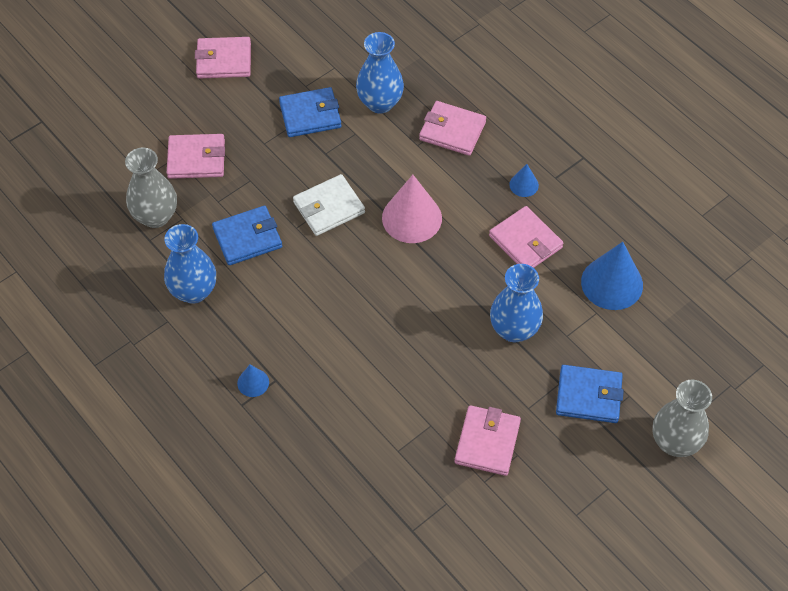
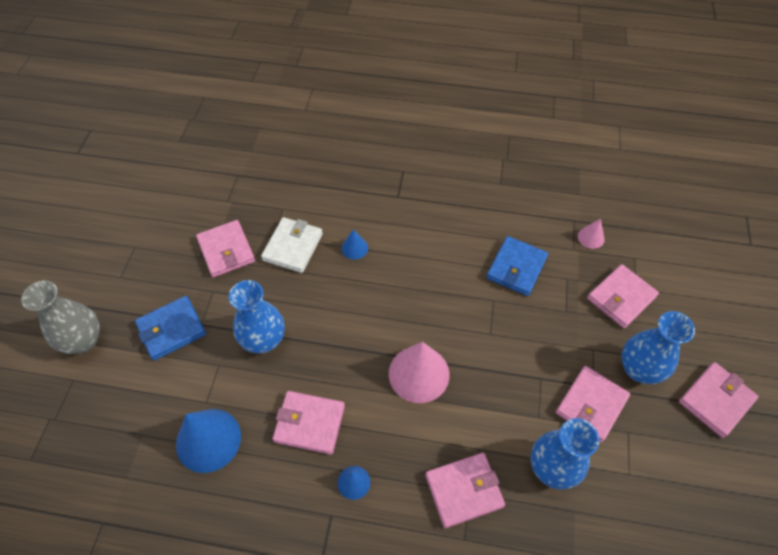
camera: 140 degrees right, 0 degrees up
(156, 216) = (591, 237): grey vase -> pink cone
(194, 291) = (507, 210): blue vase -> blue vase (639, 369)
(253, 382) = (409, 186): blue cone -> blue cone (354, 248)
(310, 115) = (591, 405): blue wallet -> pink wallet
(329, 208) = (487, 333): white wallet -> white wallet (293, 247)

